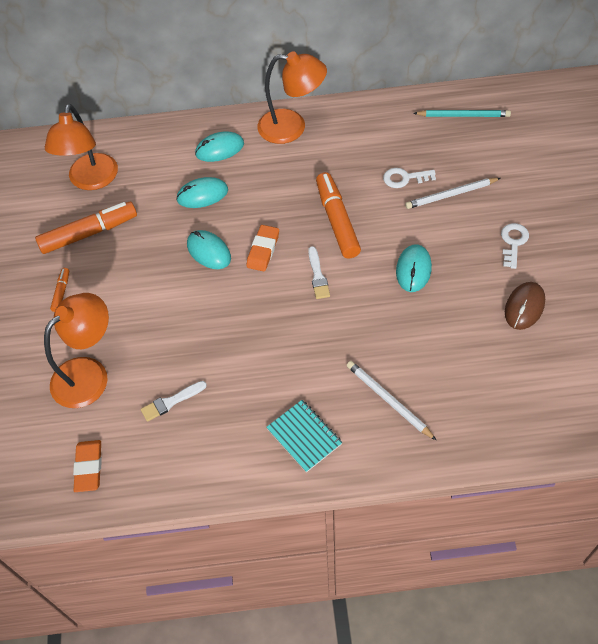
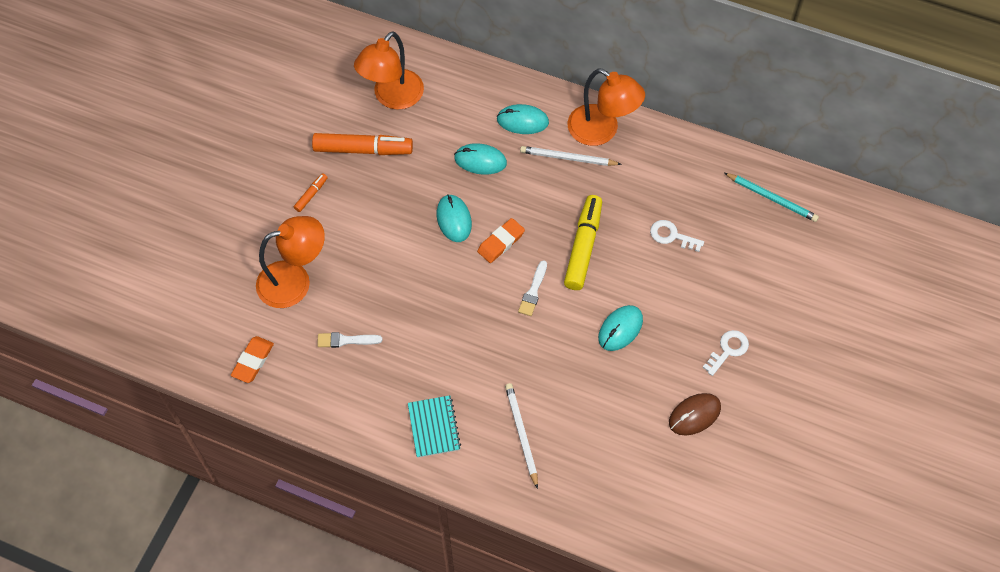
camera: 25 degrees right, 5 degrees up
(337, 220) = (583, 247): orange marker -> yellow marker
(451, 195) = (703, 274): white pencil -> white pencil (568, 158)

